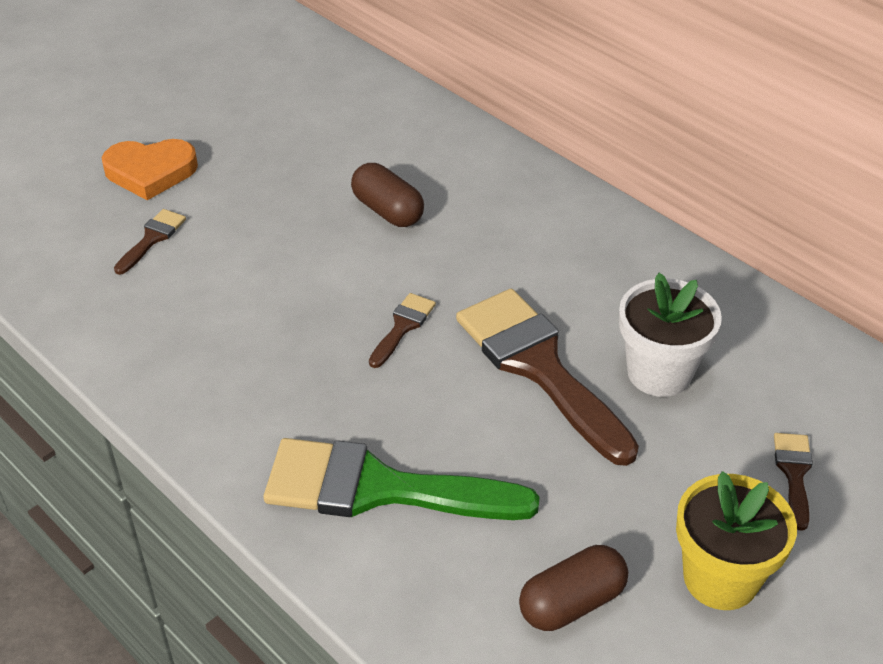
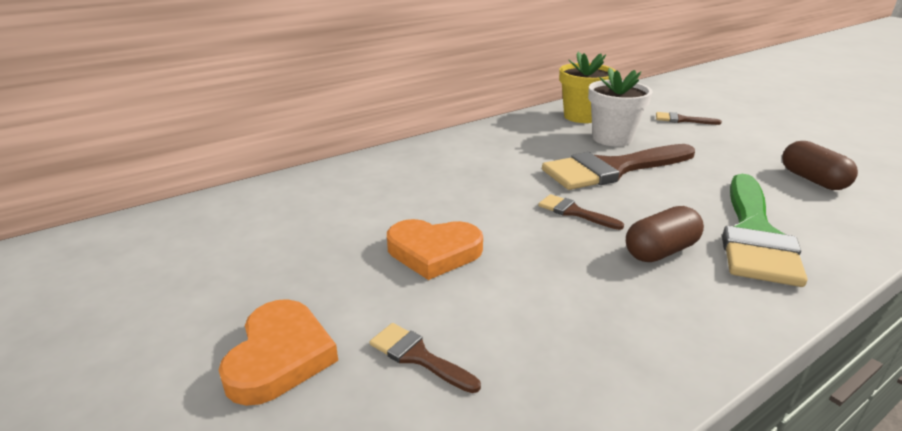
camera: 80 degrees left, 15 degrees down
(299, 227) = (434, 252): none -> orange heart
(388, 210) = (426, 207): brown capsule -> brown capsule (660, 251)
(720, 578) = (765, 143): yellow flower pot -> yellow flower pot (582, 116)

